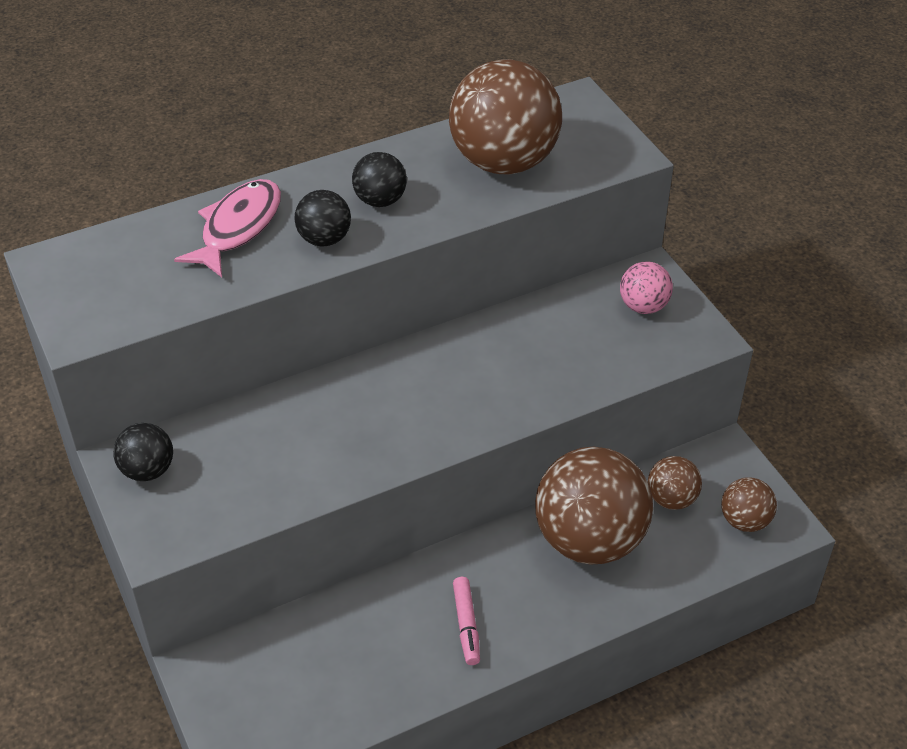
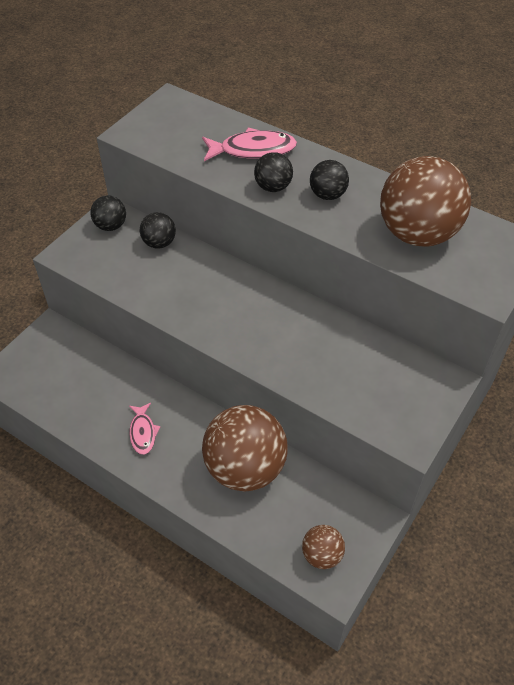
camera: 60 degrees right, 5 degrees up
(230, 430) = (159, 243): none -> black ball
(466, 625) = (143, 432): pink marker -> pink fish
(643, 306) = (412, 390): pink ball -> none
(671, 499) = (310, 501): brown ball -> none

